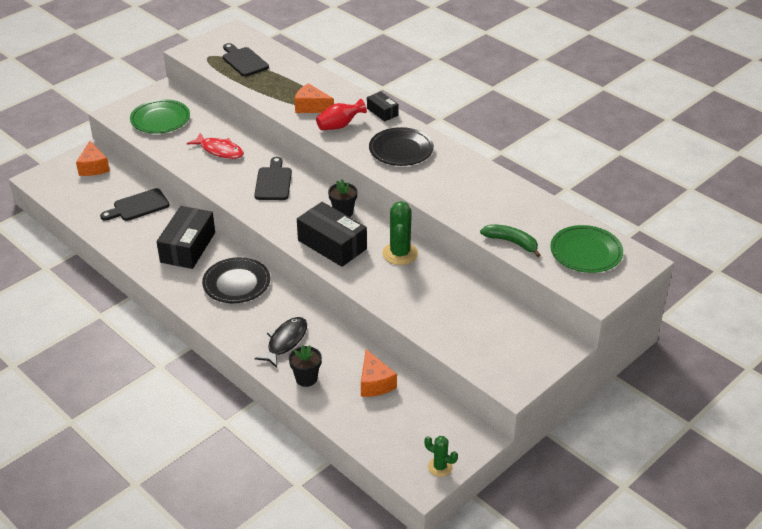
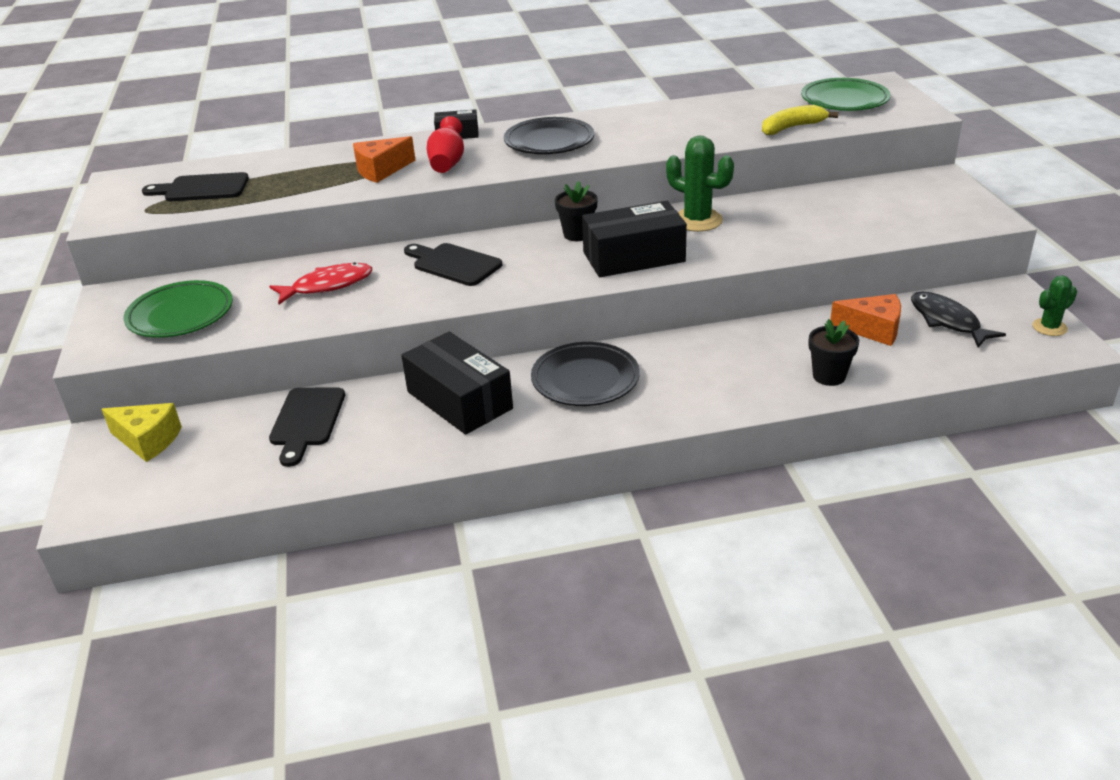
camera: 55 degrees left, 5 degrees down
(93, 167) = (148, 440): orange cheese -> yellow cheese
(285, 341) = (742, 372): black fish -> black fish (947, 321)
(511, 242) = (792, 127): green banana -> yellow banana

